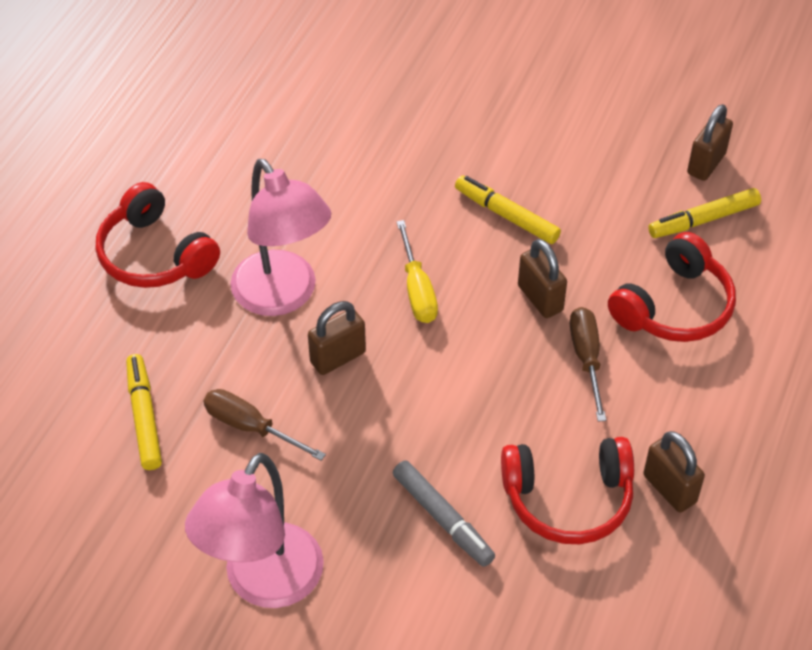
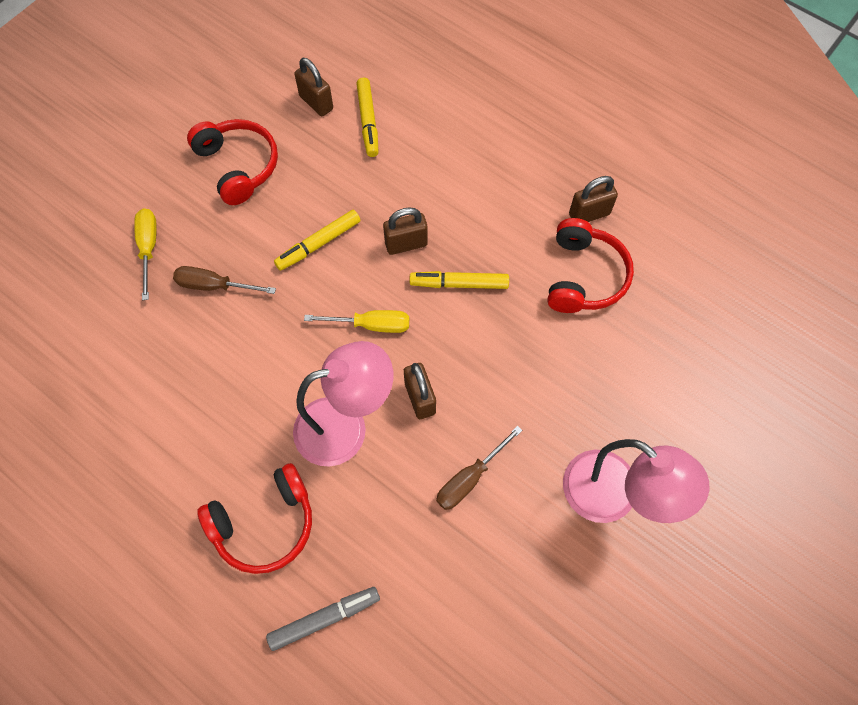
camera: 75 degrees left, 15 degrees up
(144, 417) = (437, 562): yellow marker -> yellow marker (459, 283)
(442, 74) = (148, 248): none -> yellow screwdriver
(442, 518) = (583, 360): grey marker -> grey marker (324, 618)
(586, 359) = (469, 230): brown screwdriver -> brown screwdriver (214, 286)
(674, 307) = (440, 163): red headphones -> red headphones (238, 166)

